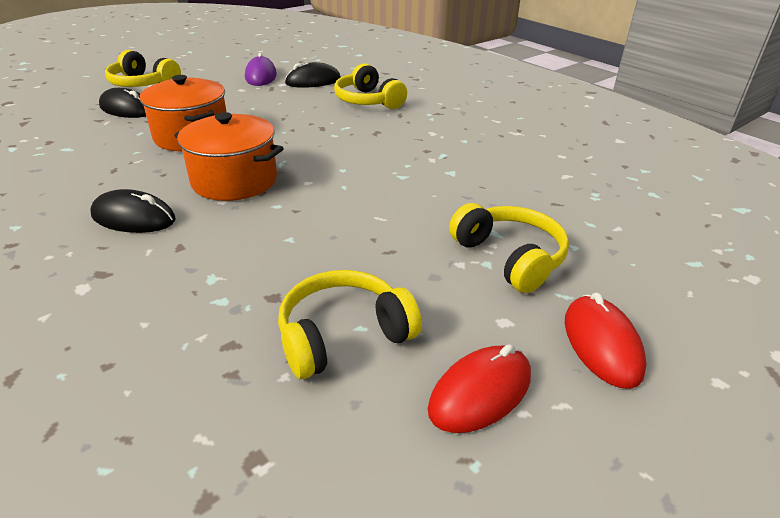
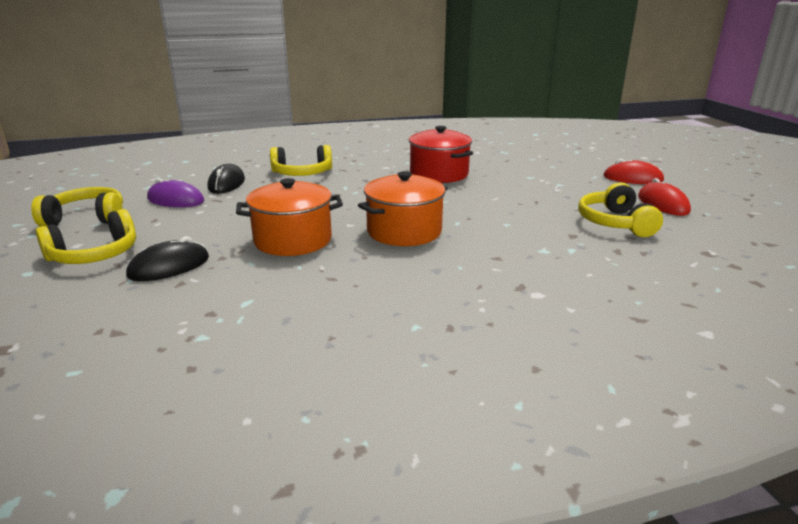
camera: 65 degrees left, 10 degrees down
(134, 218) = (439, 272): black mouse -> none
(438, 166) = (439, 174): none -> red pot
(509, 257) = (556, 179): yellow headphones -> yellow headphones (87, 218)

